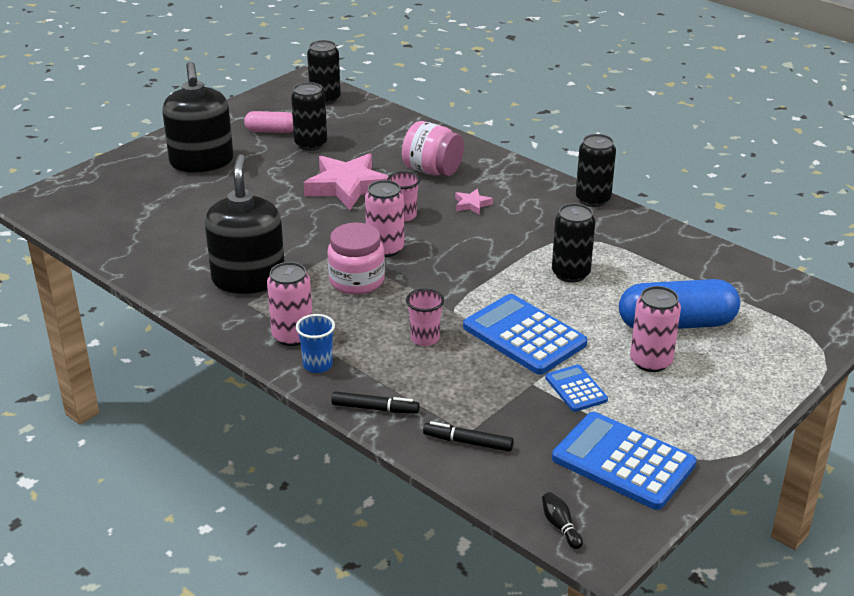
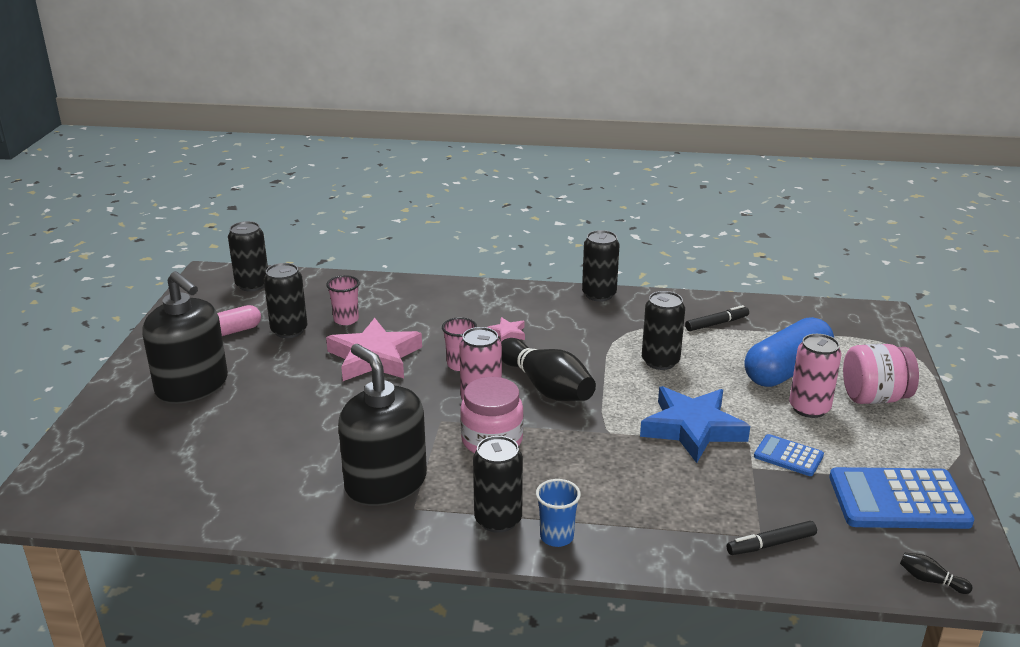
camera: 35 degrees left, 5 degrees down
(292, 336) = (498, 519): pink can -> black can
(375, 408) = (658, 553): black marker -> black marker (716, 323)
(425, 338) = (618, 468): pink cup -> pink cup (346, 320)
(432, 171) = (436, 316): pink jar -> pink jar (874, 398)
(448, 258) = (546, 387): none -> black bowling pin
(524, 335) = (692, 429): blue calculator -> blue star

